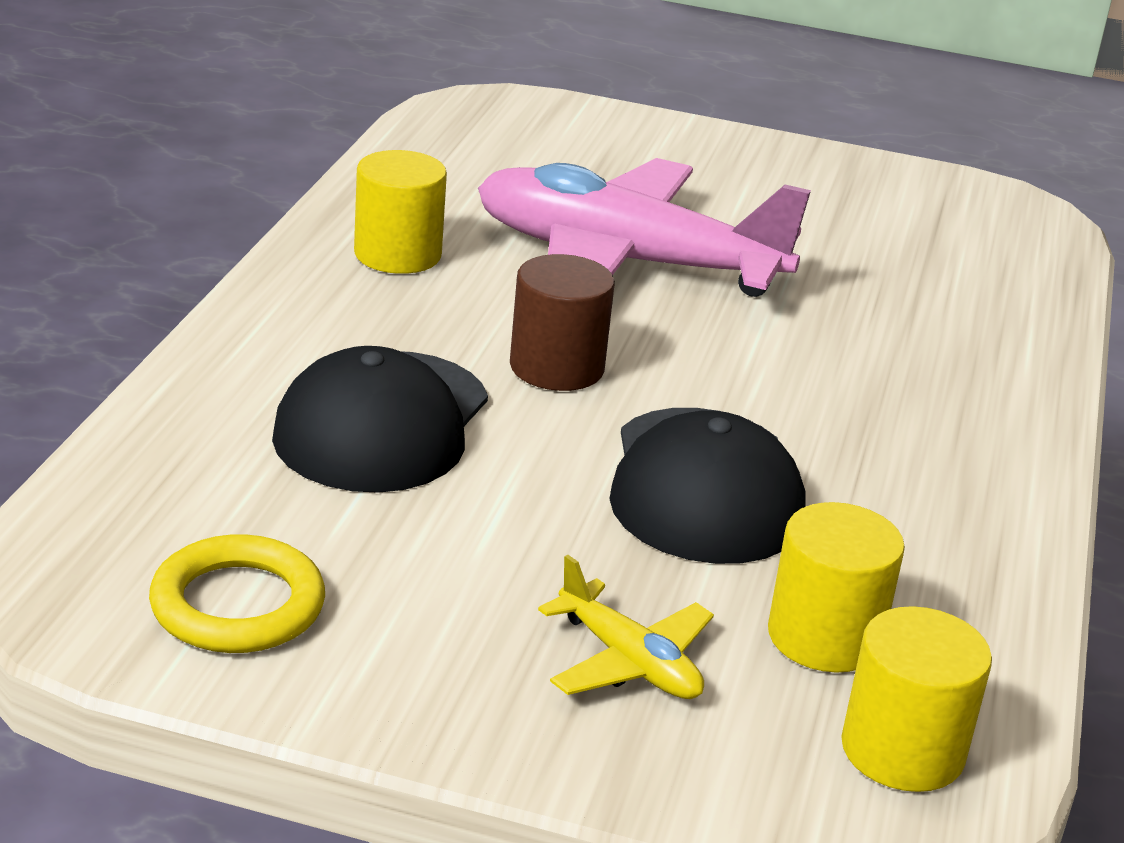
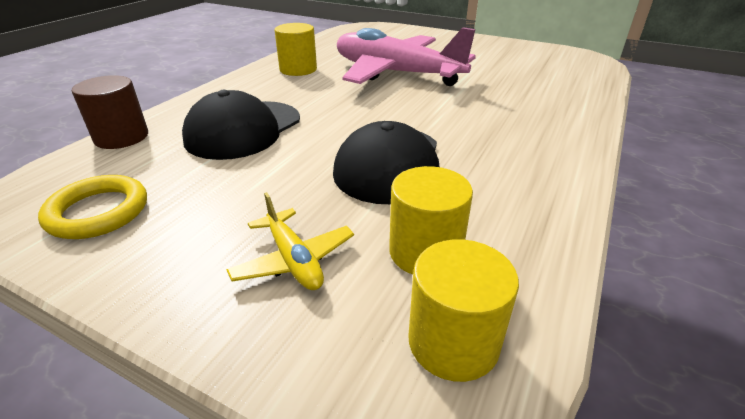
camera: 15 degrees right, 5 degrees up
(556, 367) = (342, 110): brown cylinder -> brown cylinder (121, 137)

